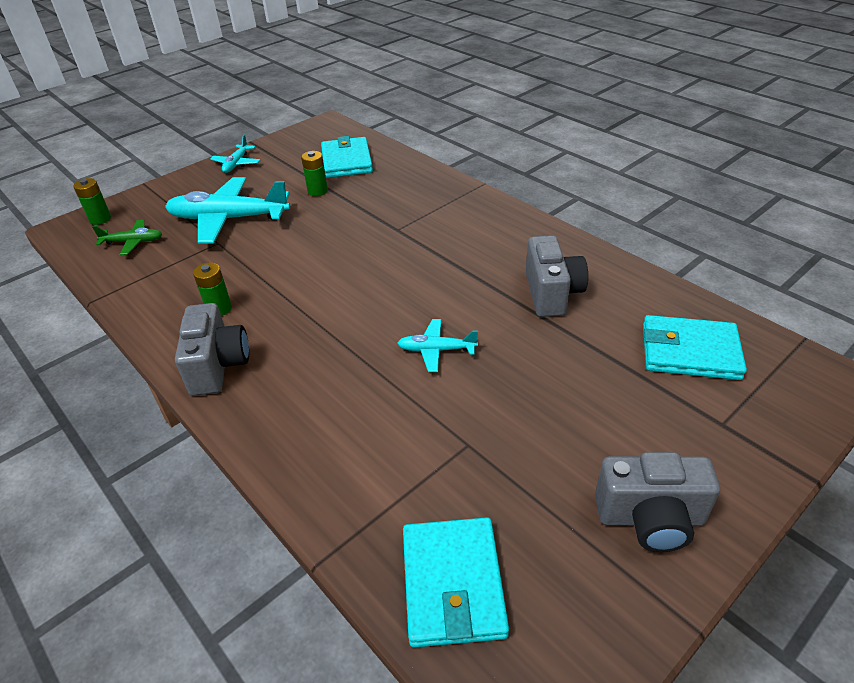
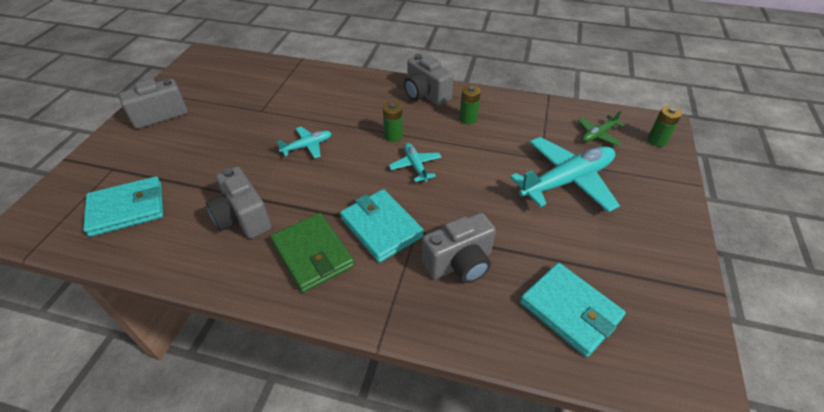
camera: 145 degrees right, 5 degrees up
(236, 164) = (670, 248): turquoise plane -> turquoise plane (415, 166)
(317, 191) = (539, 246): green battery -> green battery (393, 136)
(386, 201) = (459, 263): none -> grey camera
(452, 584) = (244, 70): turquoise wallet -> turquoise wallet (381, 227)
(498, 243) = (312, 254): none -> green wallet

